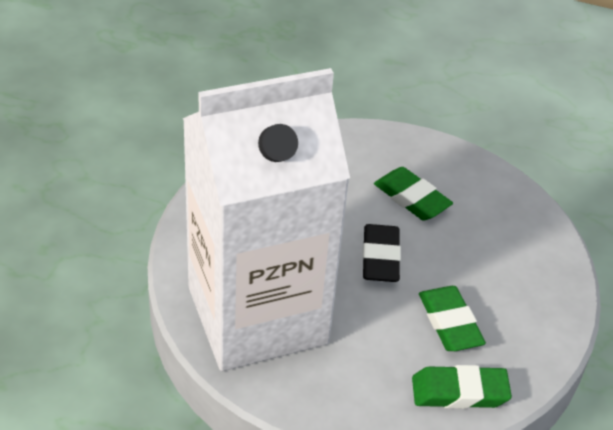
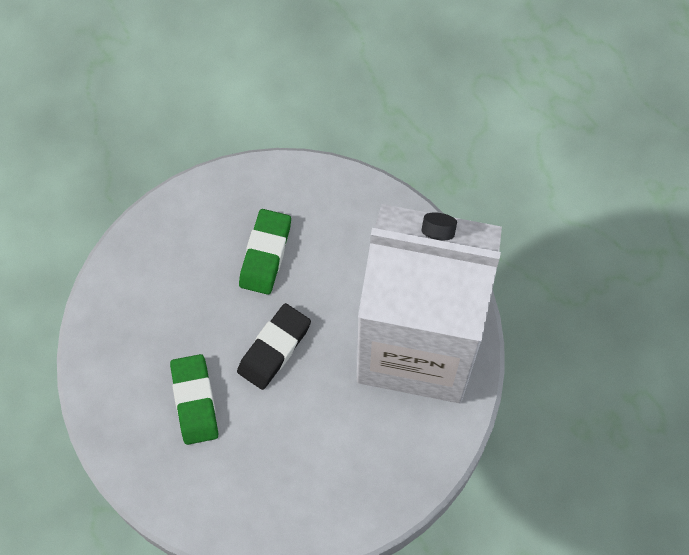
camera: 145 degrees left, 25 degrees up
(459, 392) = (305, 193): green eraser -> none

